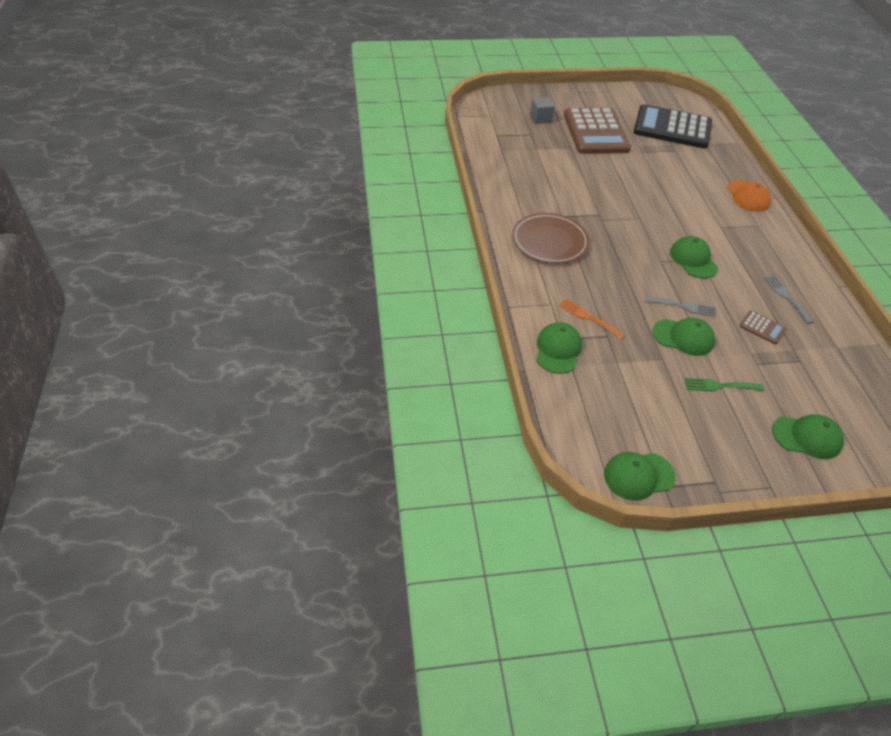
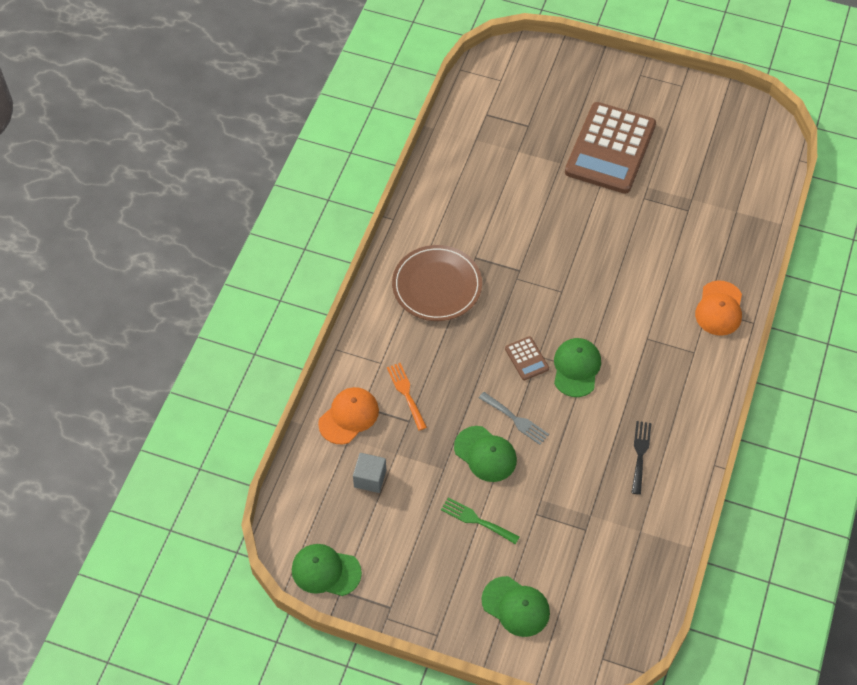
camera: 30 degrees right, 10 degrees up
(540, 118) = (558, 105): grey cube -> grey cube (370, 478)
(558, 350) = (349, 416): green cap -> orange cap
(672, 128) = (714, 173): black calculator -> none
(762, 328) = (579, 478): brown calculator -> brown calculator (526, 358)
(786, 297) = (640, 453): grey fork -> black fork

